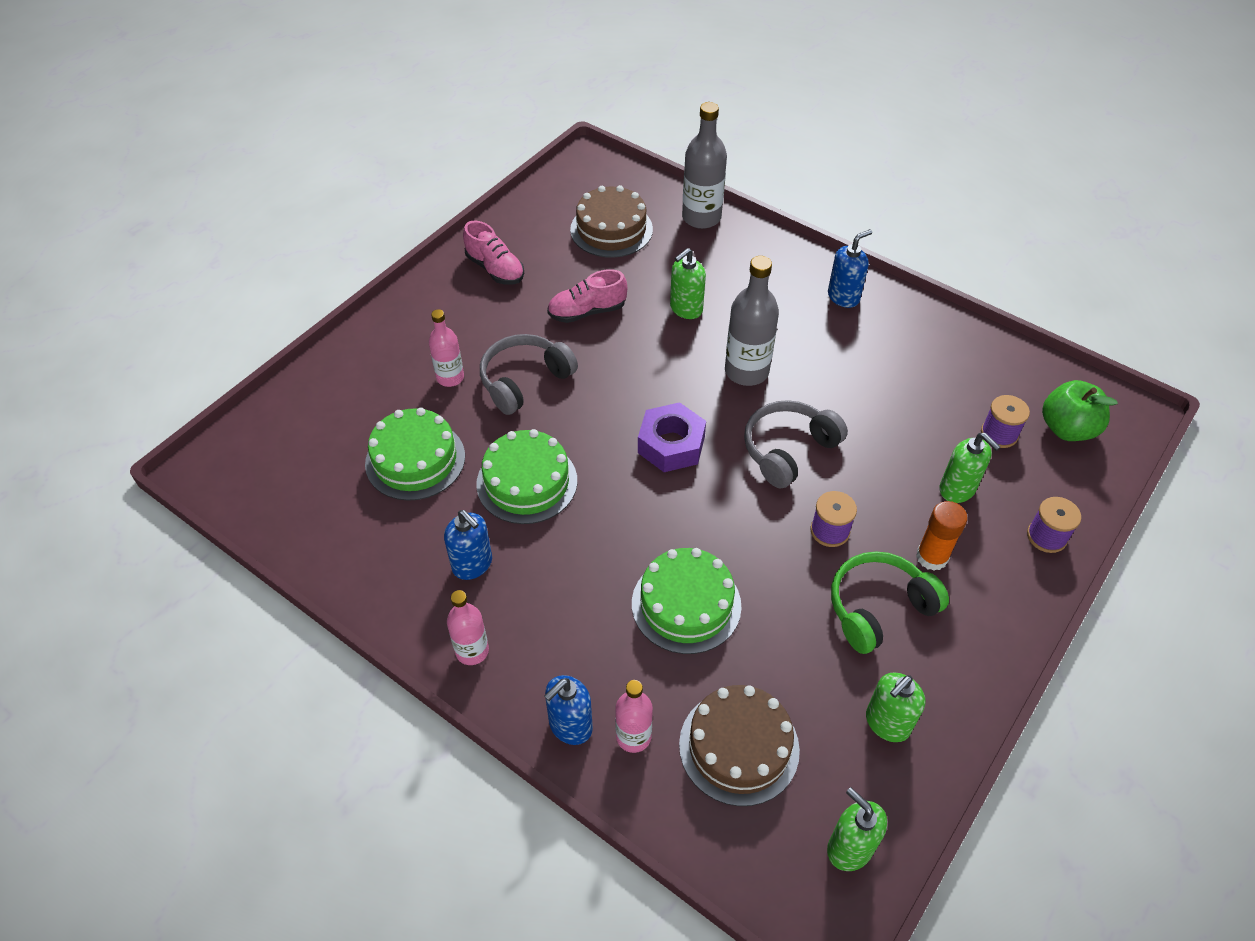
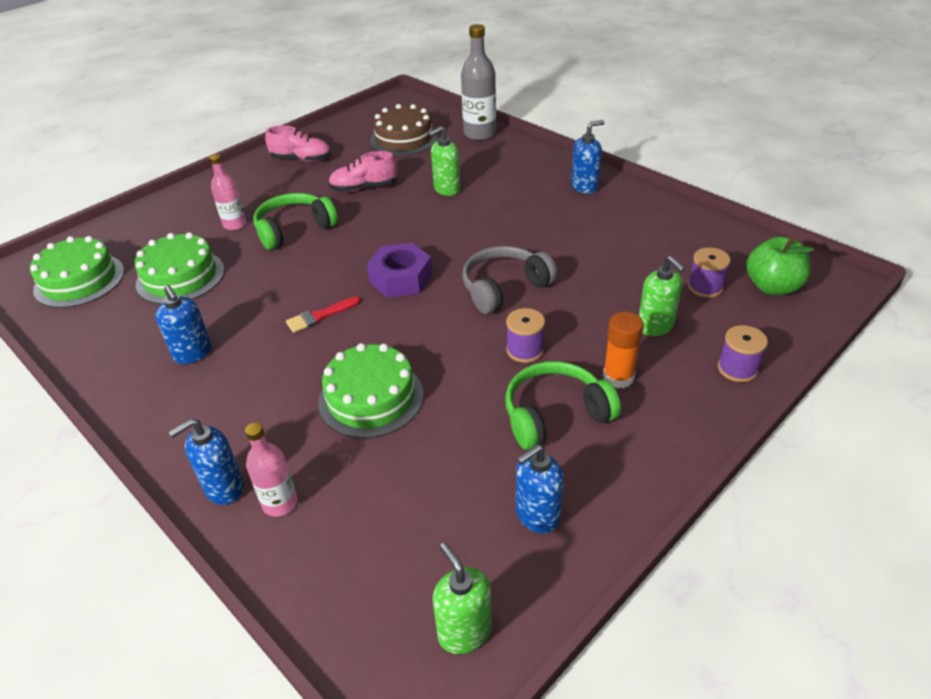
camera: 10 degrees right, 10 degrees down
(472, 651) = (162, 419): pink bottle -> none
(495, 269) = (301, 159): pink shoe -> pink shoe turned 45 degrees counterclockwise
(525, 381) = (294, 229): grey headphones -> green headphones
(527, 482) = (266, 297): green cake -> green cake (79, 280)
(597, 503) = (320, 316): none -> red brush
(739, 747) = (379, 522): brown cake -> none
(746, 371) = (484, 232): grey bottle -> none
(887, 723) = (537, 515): green soap dispenser -> blue soap dispenser

